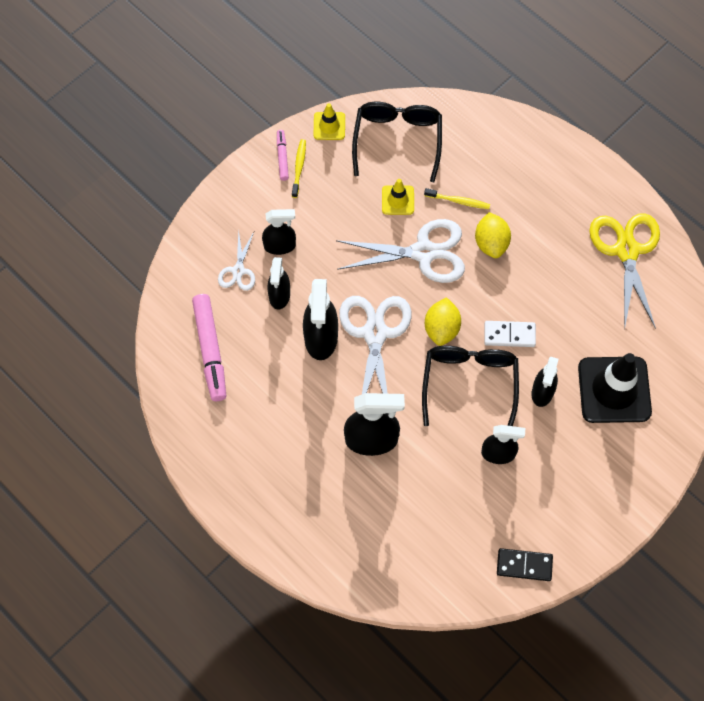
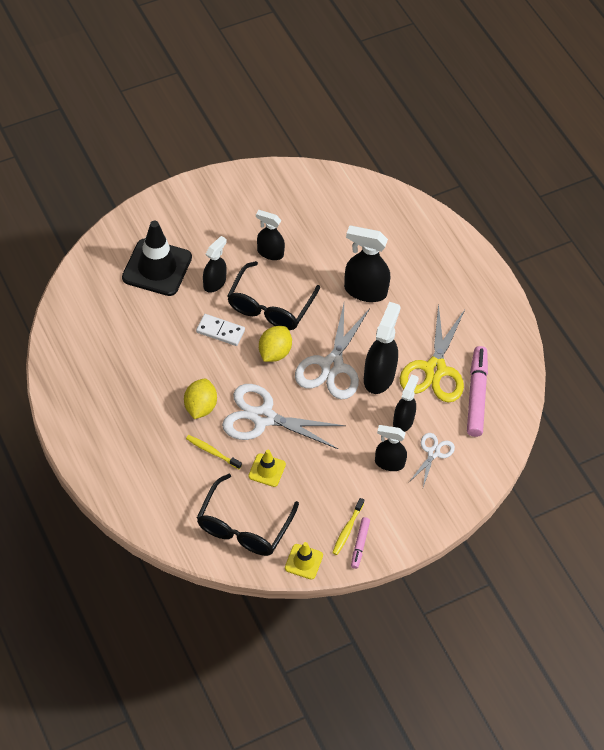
camera: 165 degrees left, 10 degrees down
(524, 565) = (284, 181): black domino -> none
(626, 250) = (86, 365): yellow scissors -> yellow scissors (435, 370)

